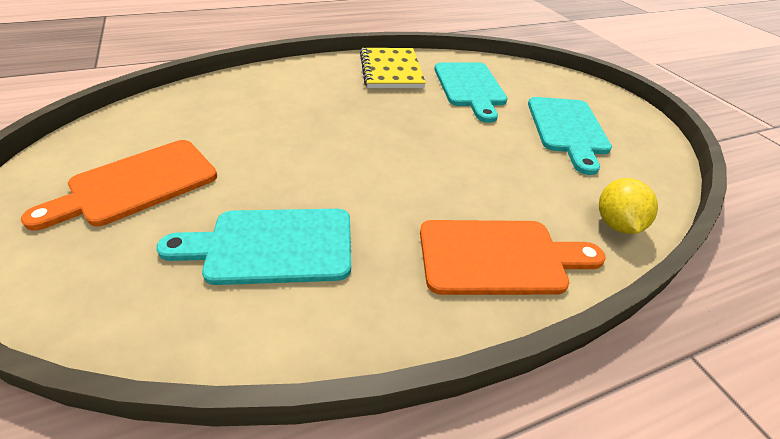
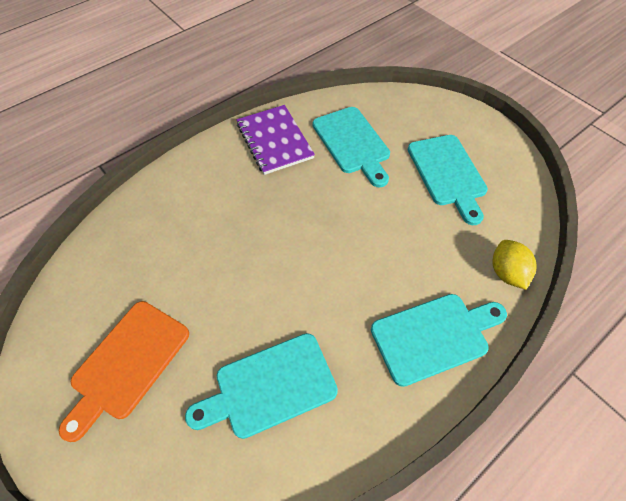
camera: 15 degrees left, 15 degrees up
(391, 70) = (275, 141): yellow notebook -> purple notebook
(499, 257) = (434, 336): orange cutting board -> turquoise cutting board

